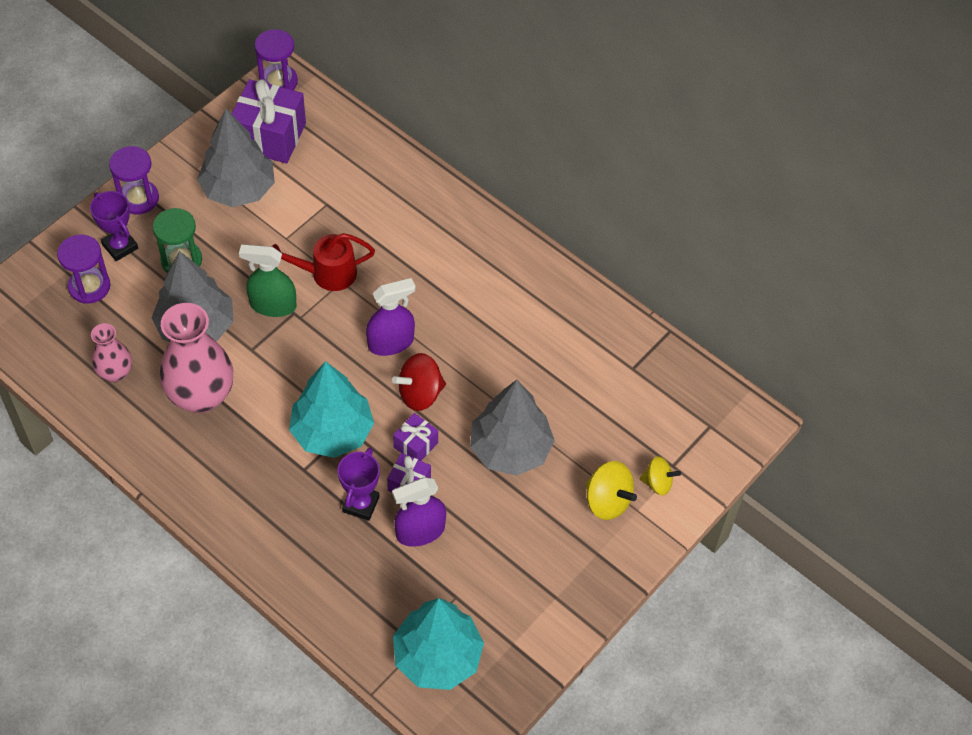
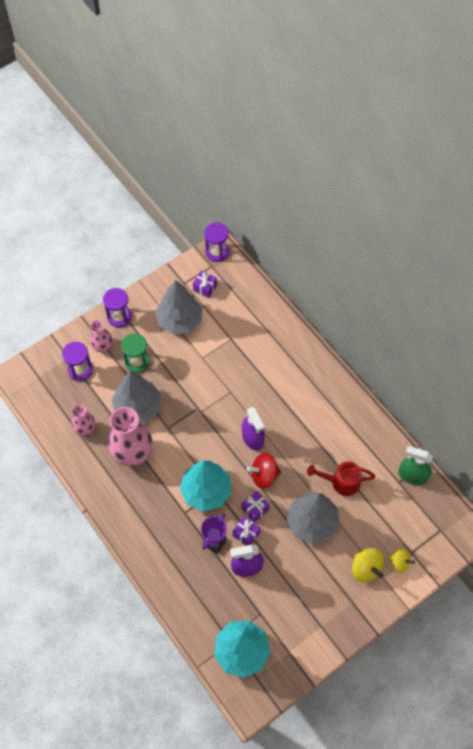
camera: 15 degrees right, 5 degrees up
(120, 246) = (103, 346): purple trophy -> pink vase
(270, 136) = (205, 288): purple gift -> purple gift, size x0.51
(273, 305) = (186, 401): green spray bottle -> green spray bottle (412, 475)
(326, 274) = (222, 385): red watering can -> red watering can (340, 482)
(391, 342) = (252, 438): purple spray bottle -> purple spray bottle turned 75 degrees clockwise

